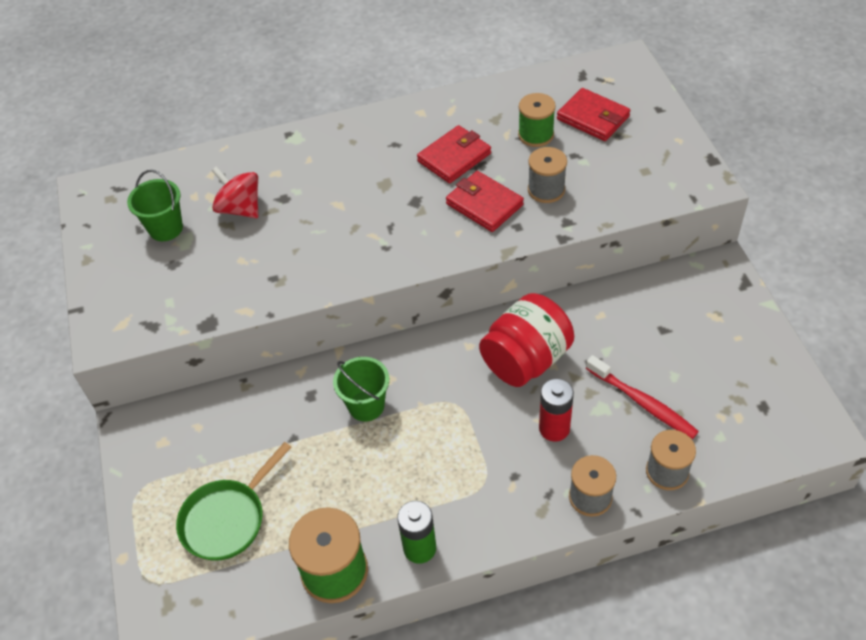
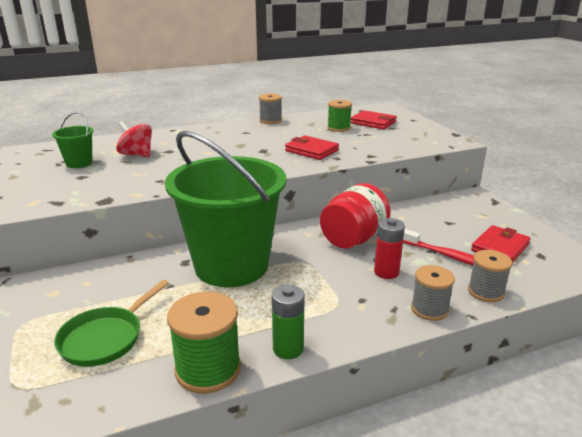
camera: 10 degrees left, 25 degrees down
(366, 406) = (231, 266): green bucket -> green bucket, size x2.47
(454, 157) = (287, 136): red wallet -> red wallet (500, 247)
(546, 190) = (352, 145): grey spool -> grey spool (270, 121)

